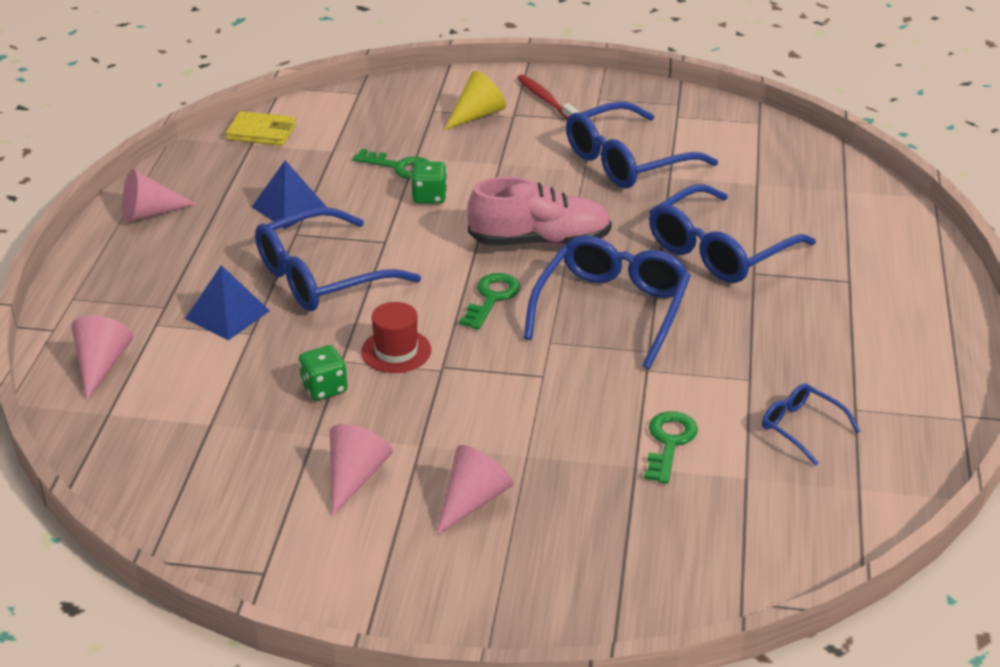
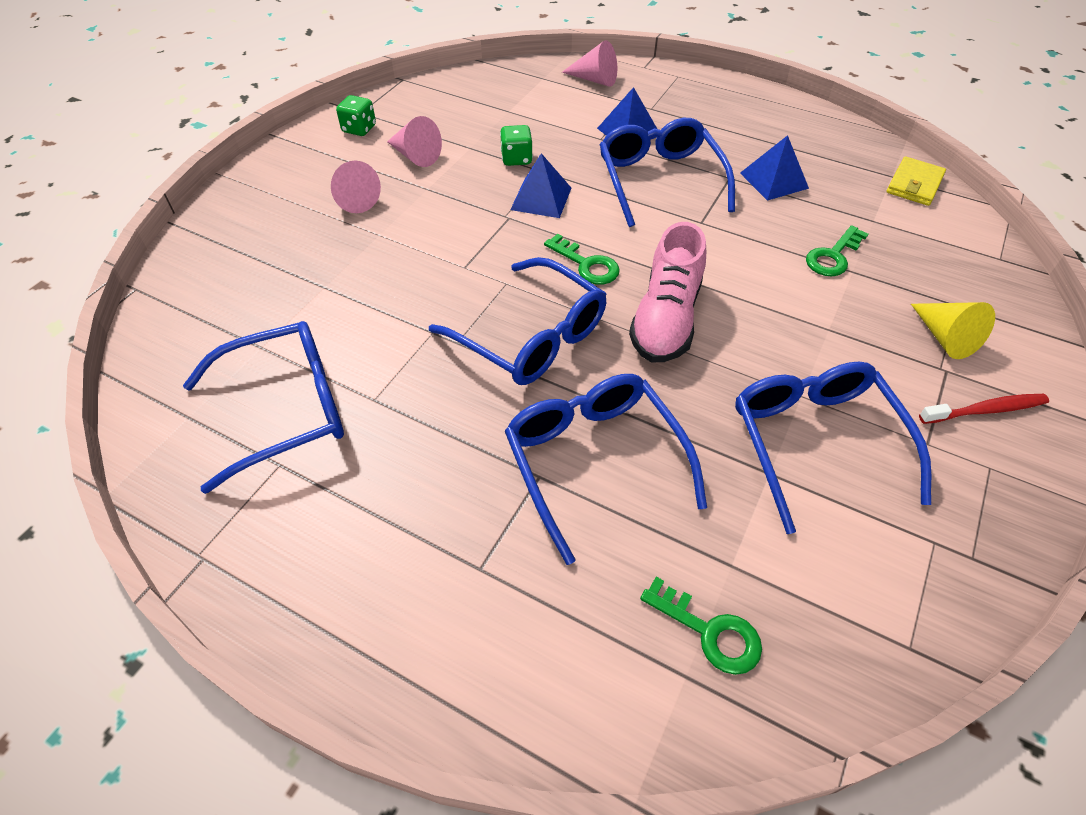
camera: 110 degrees right, 15 degrees up
(149, 213) = (782, 114): pink cone -> none
(396, 351) = (541, 198): red hat -> blue pyramid
(429, 197) = (771, 264): green dice -> green dice (359, 129)
(669, 443) = (334, 314): green key -> green key (709, 631)
(801, 427) = (287, 409): blue glasses -> blue glasses, size x1.96

